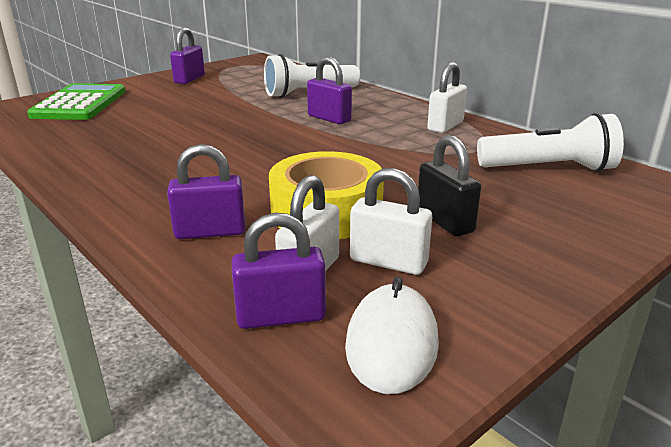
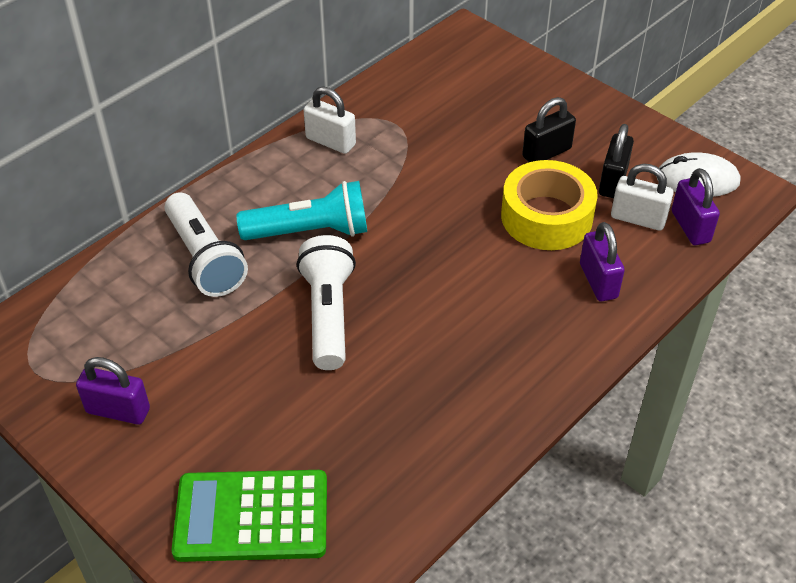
camera: 95 degrees left, 20 degrees up
(329, 118) = (310, 231): purple padlock -> turquoise flashlight
(388, 262) = (613, 181): white padlock -> black padlock
(549, 168) = (435, 89): white flashlight -> white flashlight (328, 314)

